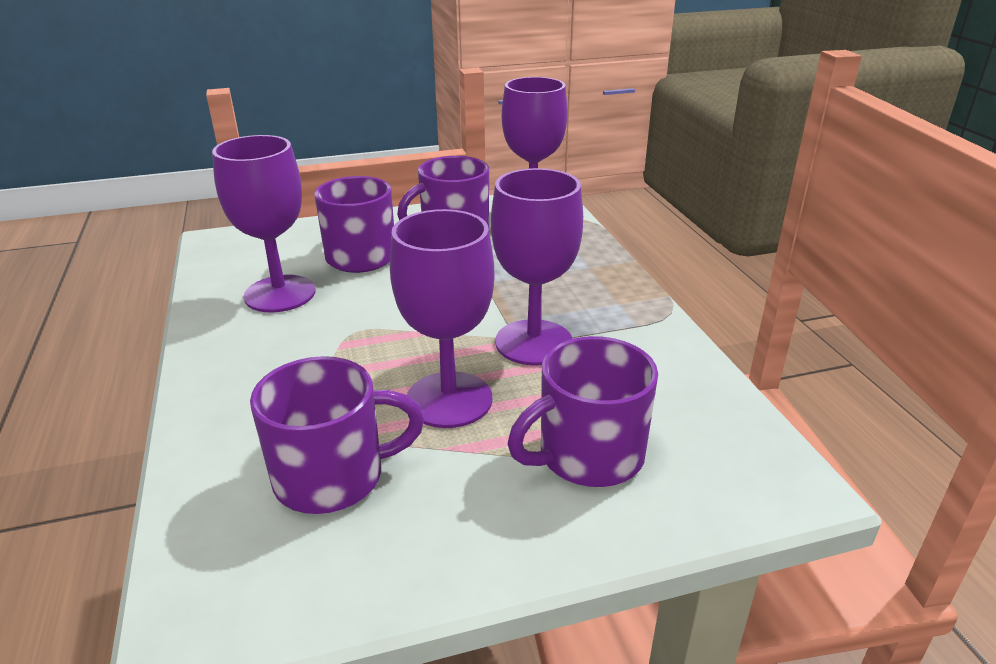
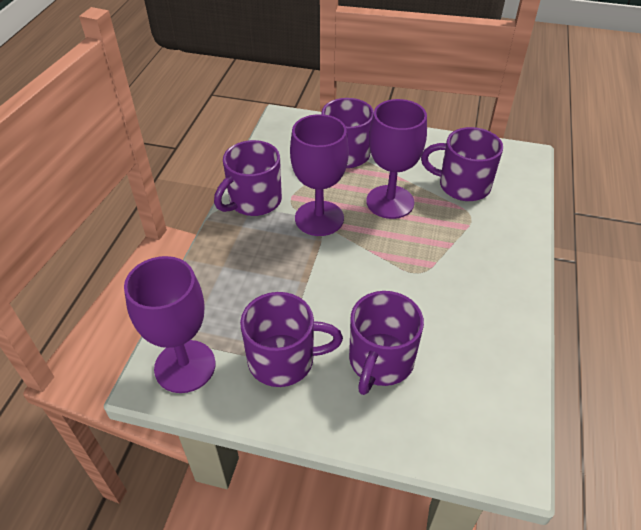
camera: 150 degrees left, 15 degrees up
(280, 294) = (462, 336): purple goblet -> none
(643, 331) = (254, 201): none -> purple mug

